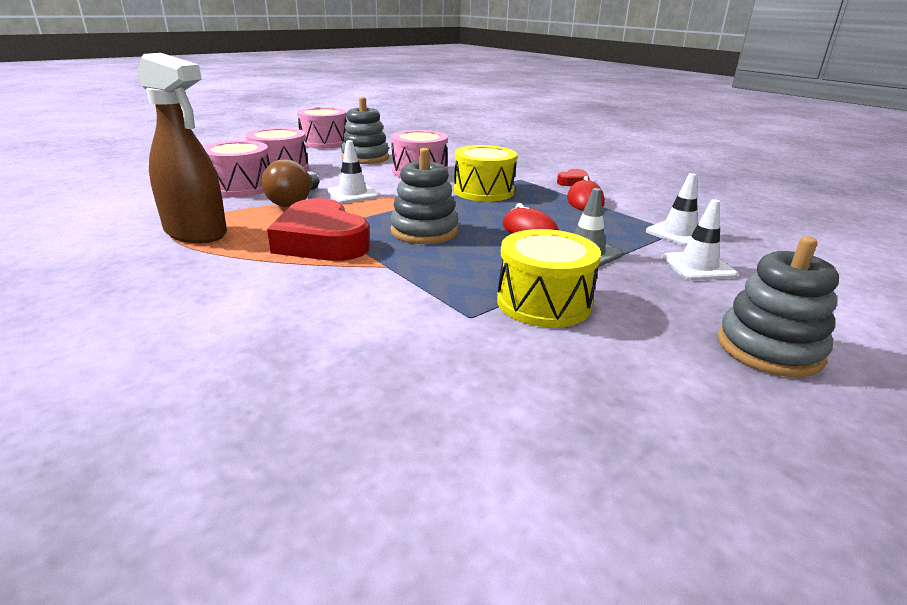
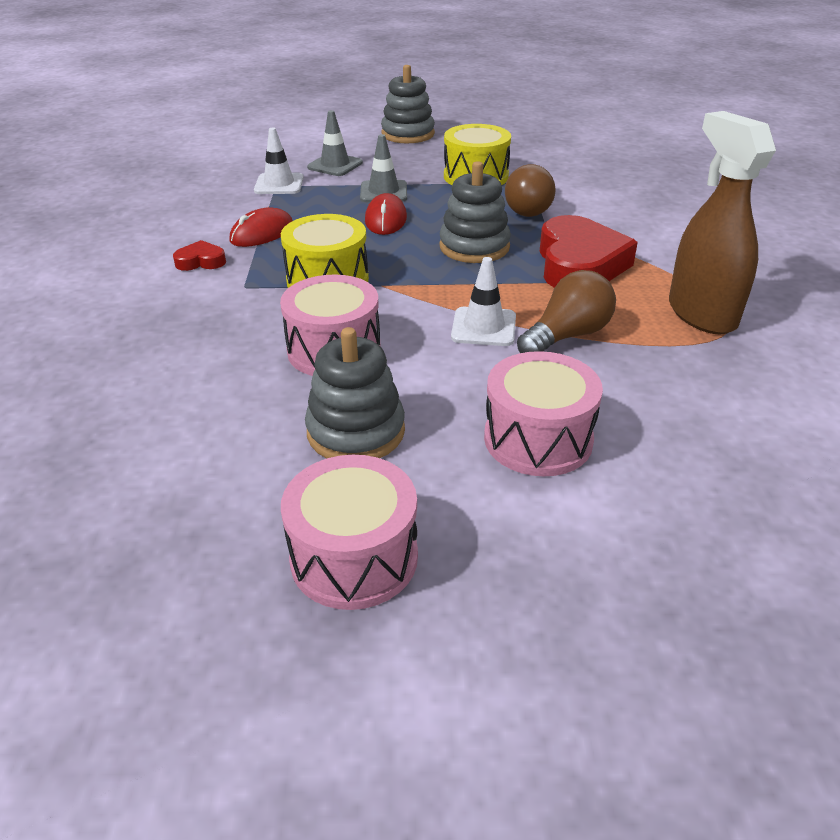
camera: 140 degrees left, 10 degrees up
(241, 187) = (625, 399): pink drum -> none
(423, 280) = (531, 208): none -> brown light bulb
(698, 266) = (335, 165): white traffic cone -> grey traffic cone

